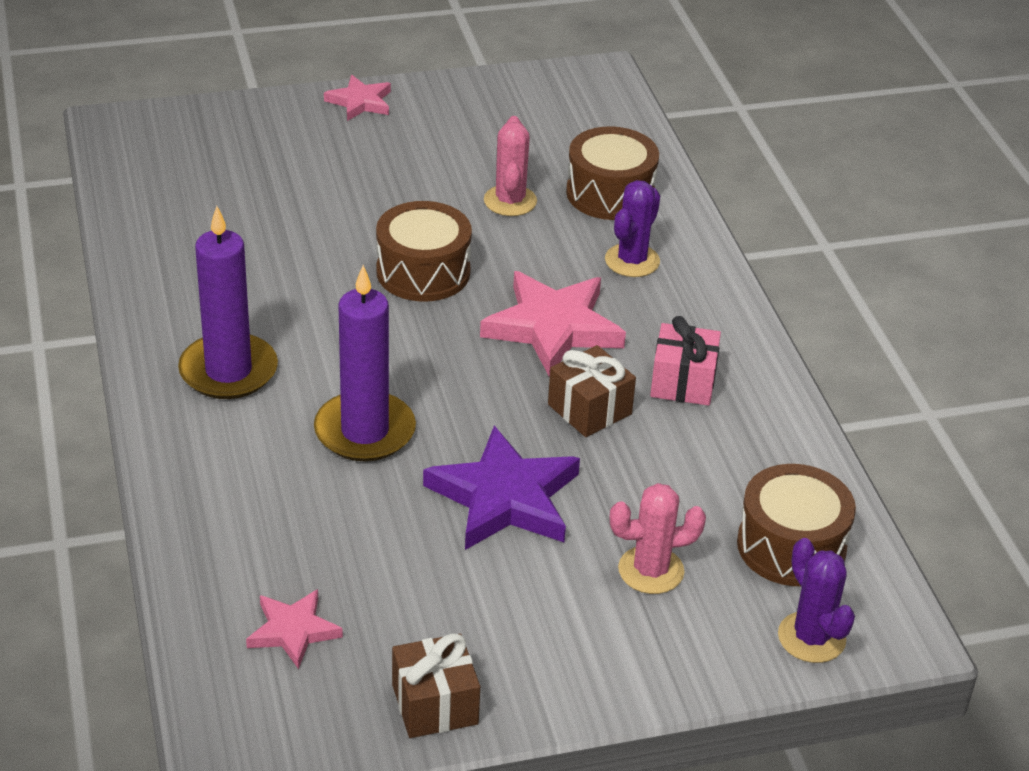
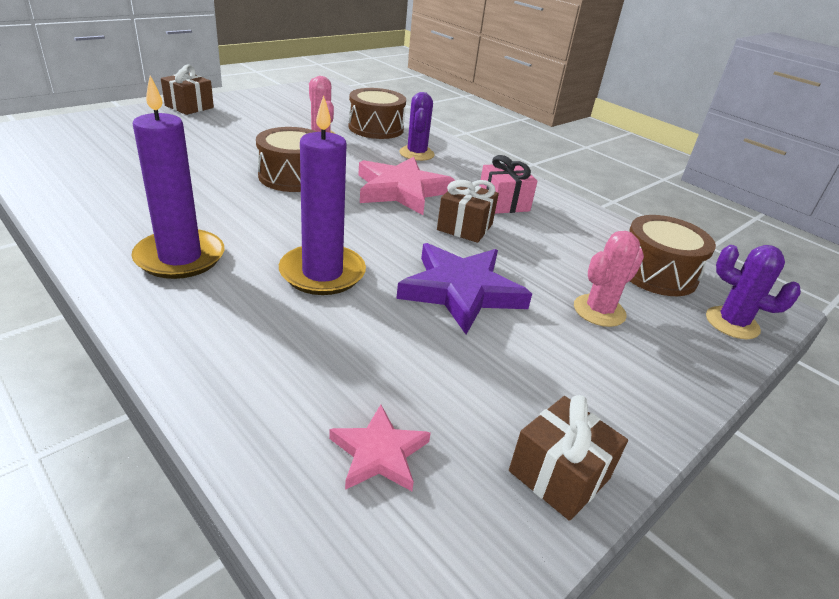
camera: 30 degrees left, 5 degrees down
(360, 102) = (189, 107): pink star -> brown gift

